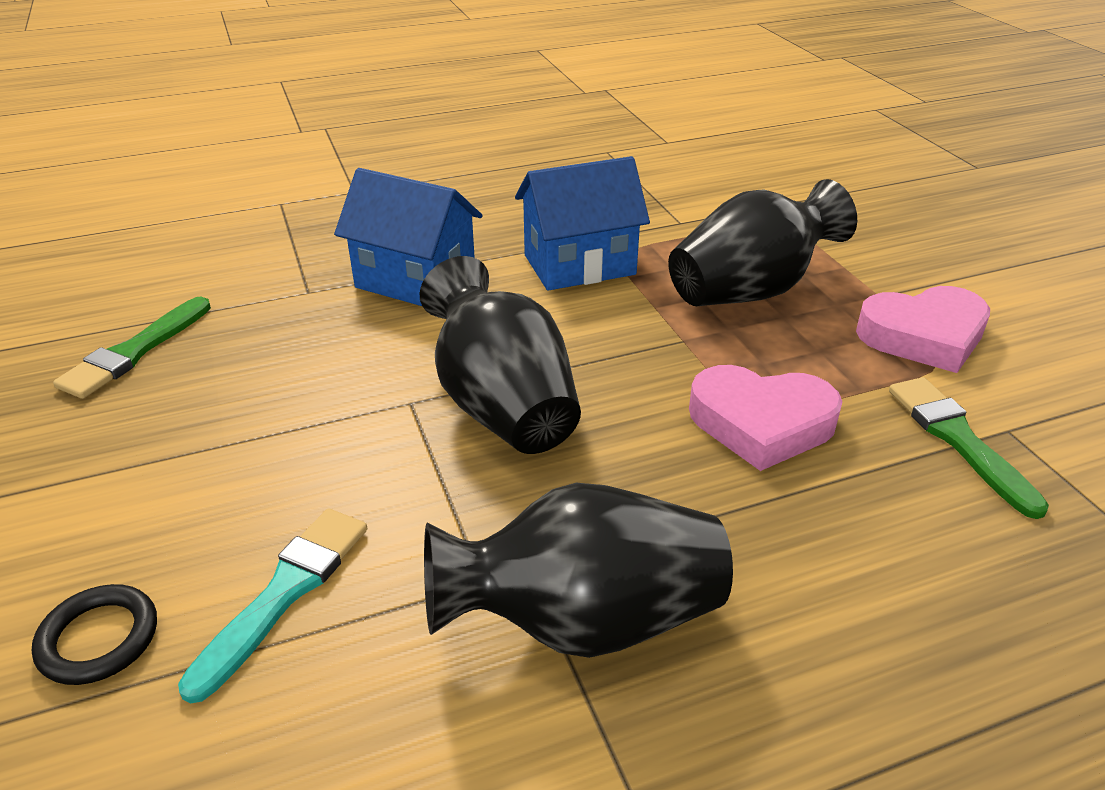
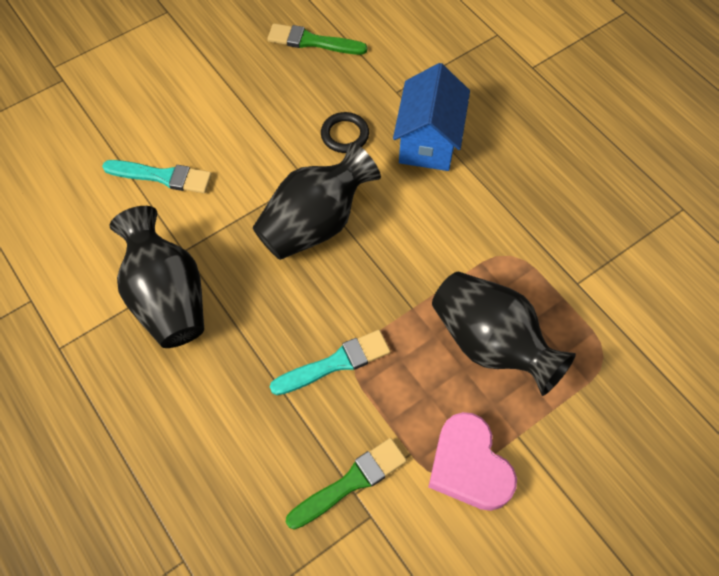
camera: 75 degrees right, 25 degrees up
(99, 639) = (128, 124): black ring -> black ring (345, 135)
(579, 265) = (485, 228): blue house -> none
(761, 423) = (335, 363): pink heart -> turquoise brush

